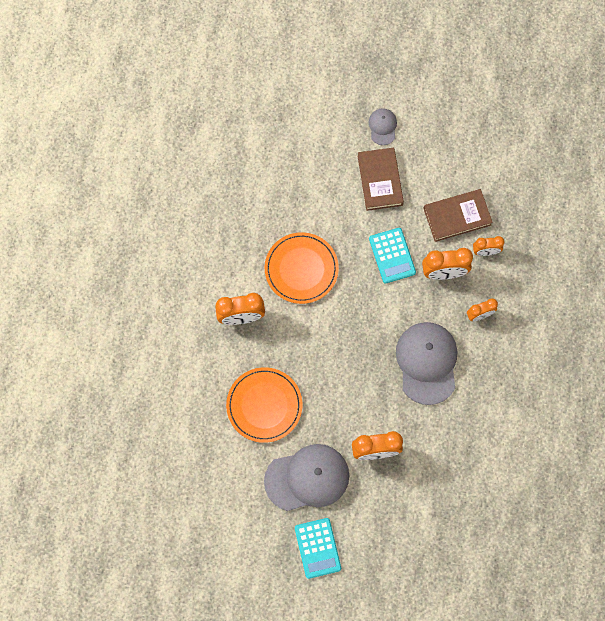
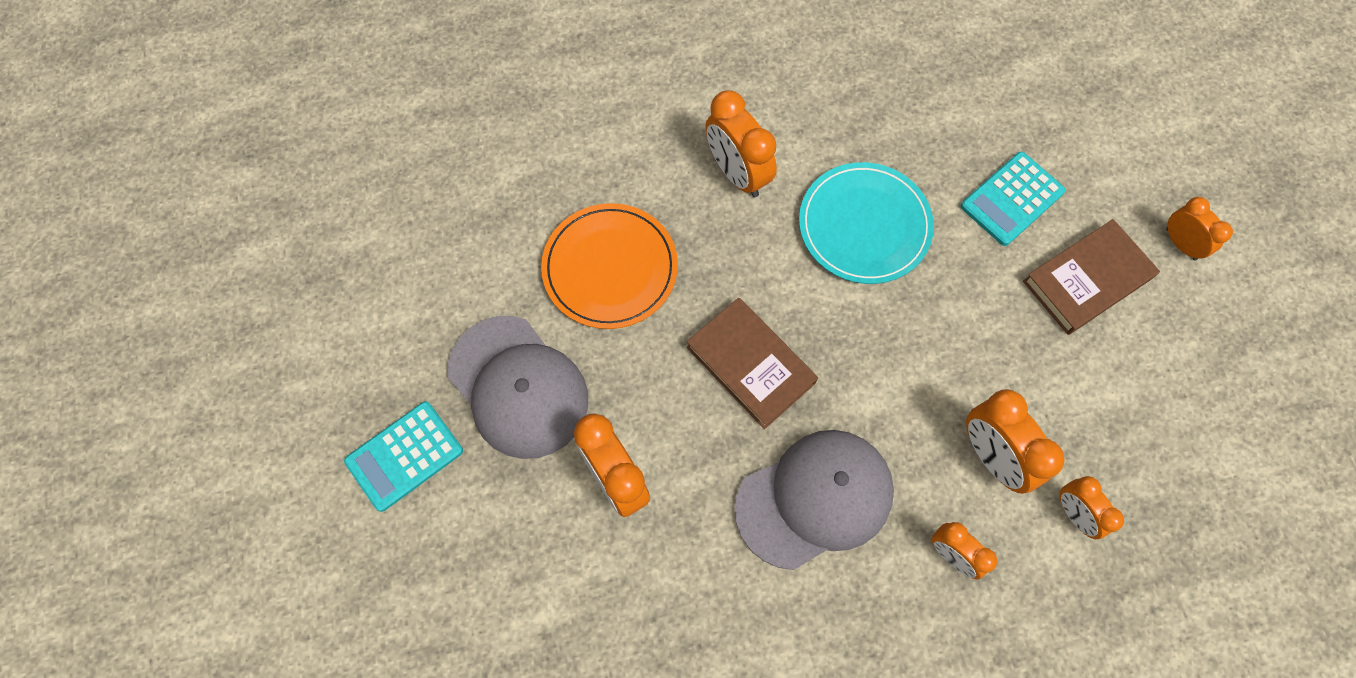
camera: 65 degrees right, 5 degrees down
(301, 269) = (864, 225): orange plate -> turquoise plate
(382, 127) = (1181, 244): grey cap -> orange clock
(392, 255) = (970, 356): turquoise calculator -> turquoise calculator (1012, 199)
(457, 216) = (1106, 435): brown book -> brown book (750, 365)

